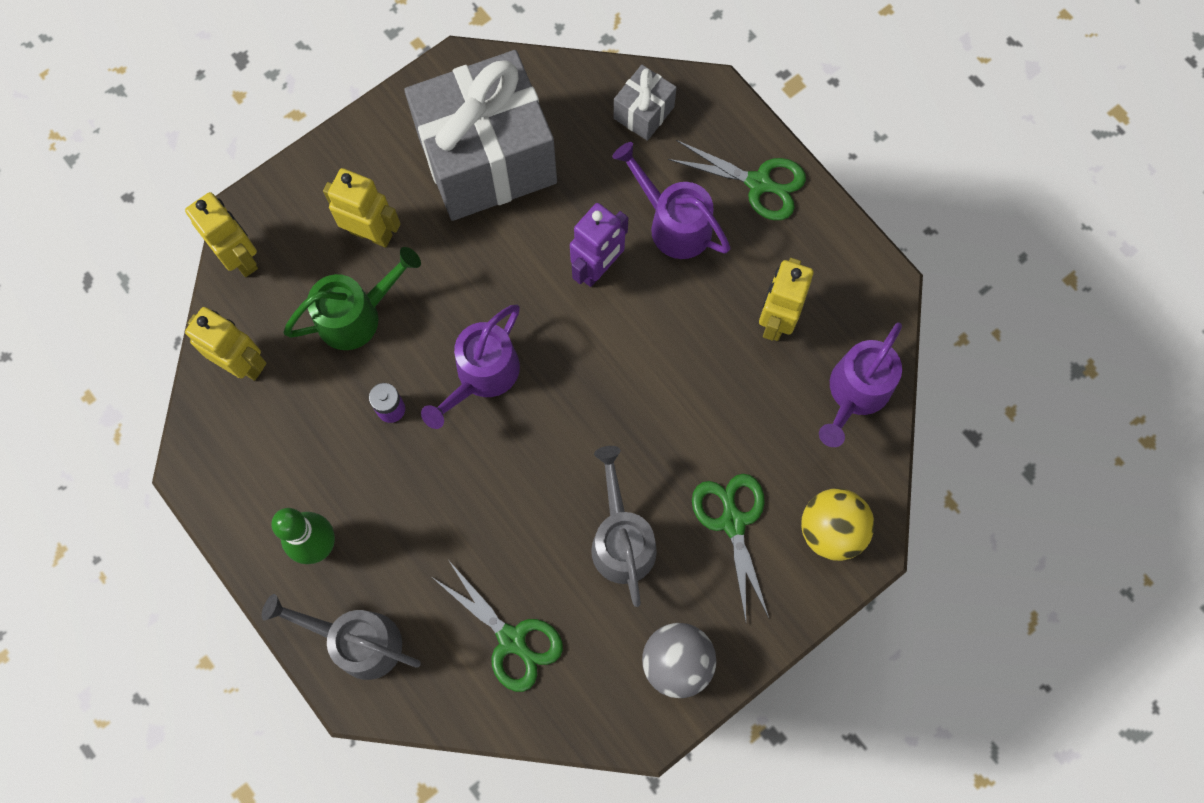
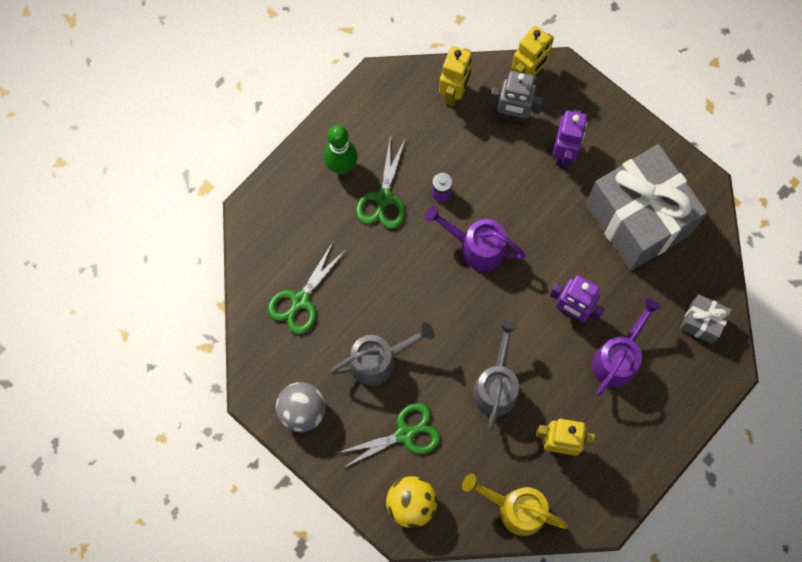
camera: 80 degrees right, 0 degrees up
(298, 290) = (513, 115): none -> grey robot
(357, 641) = (284, 204): grey watering can -> grey watering can (496, 385)
(358, 315) = (503, 157): green watering can -> none
(371, 233) = (564, 153): yellow robot -> purple robot
(759, 183) = (664, 416): green scissors -> green scissors (383, 198)
(855, 394) = (514, 508): purple watering can -> yellow watering can

